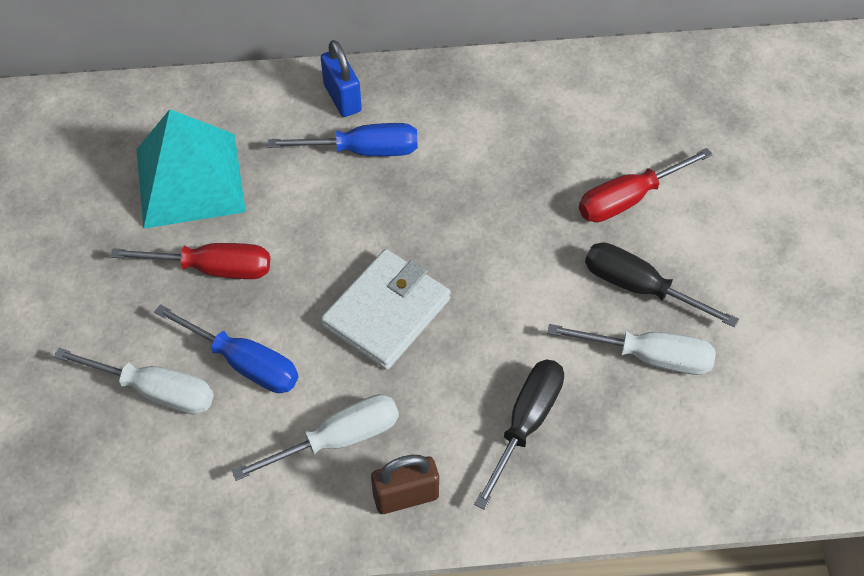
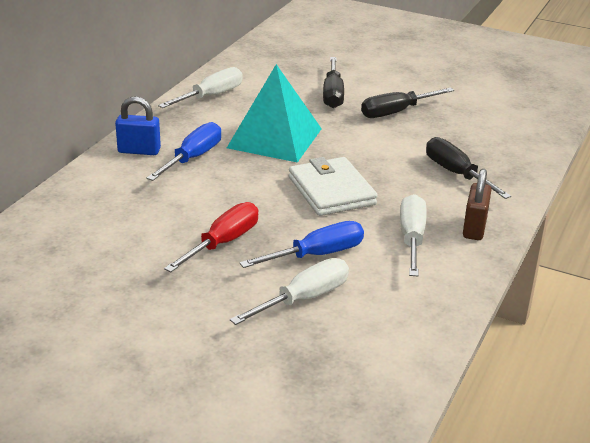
camera: 60 degrees left, 25 degrees down
(189, 180) = (131, 228): turquoise pyramid -> turquoise pyramid (274, 138)
(629, 198) = (332, 94): red screwdriver -> black screwdriver
(648, 357) = (445, 125): white screwdriver -> white screwdriver (210, 96)

